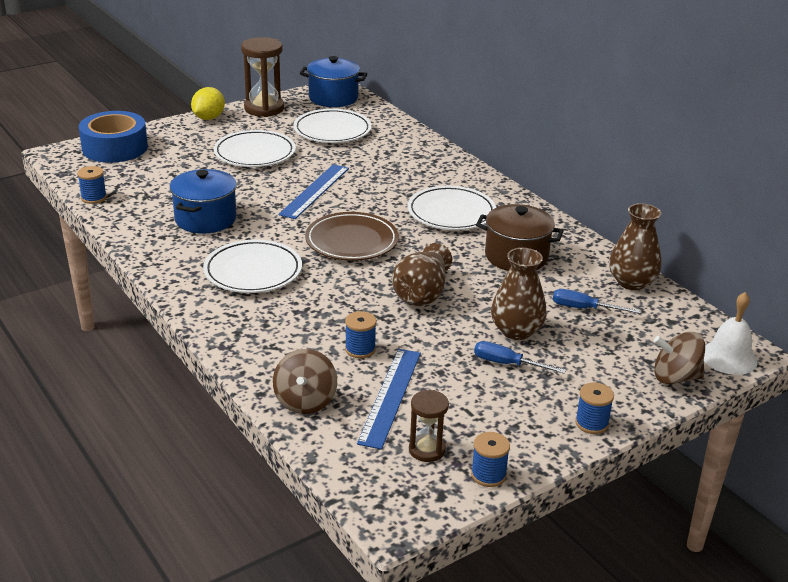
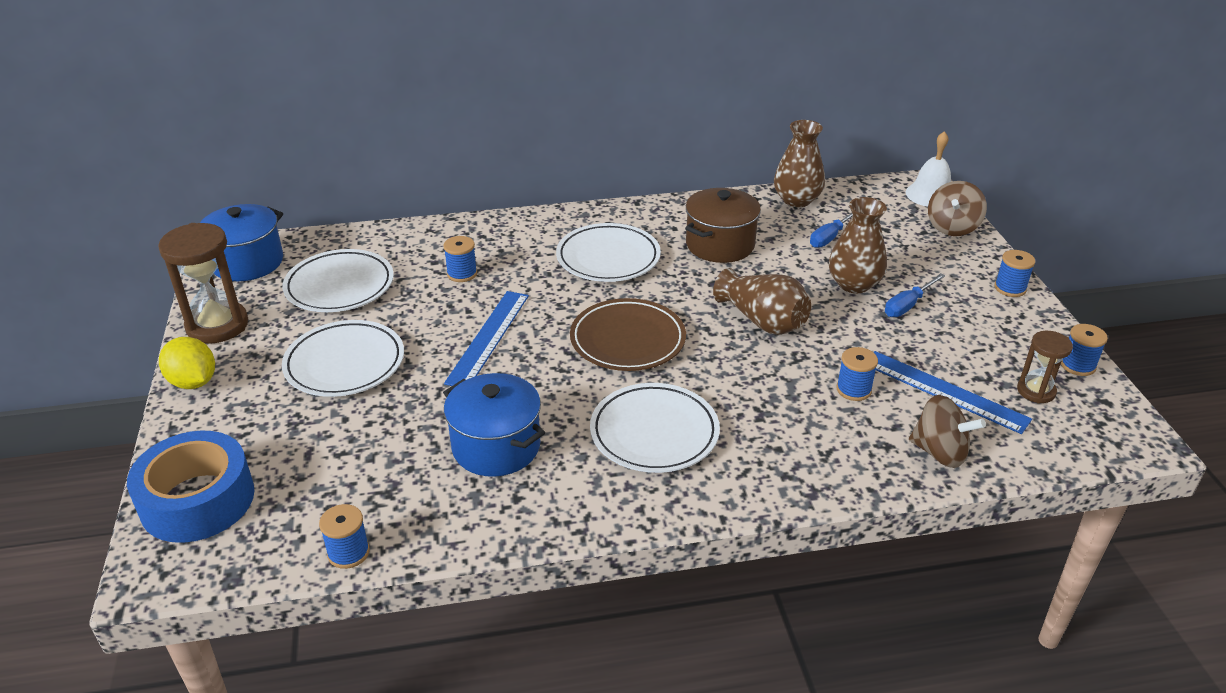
camera: 65 degrees left, 5 degrees up
(315, 191) = (488, 338): blue ruler -> blue ruler turned 60 degrees clockwise
(380, 165) = (462, 274): none -> blue spool

